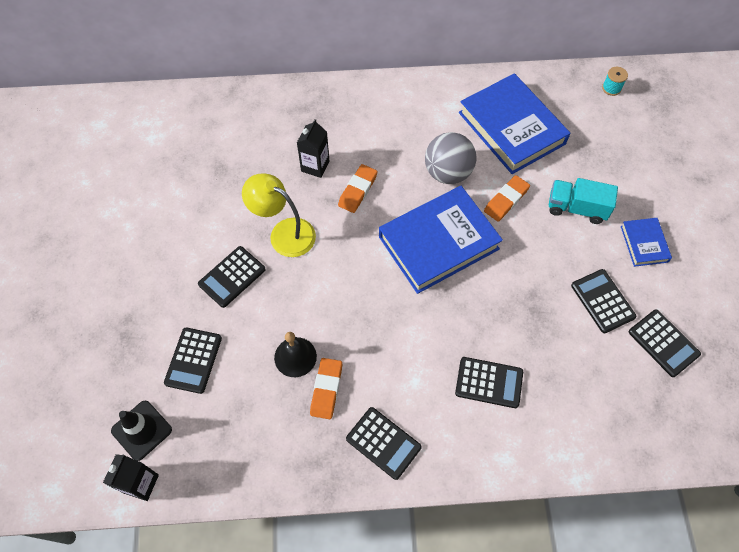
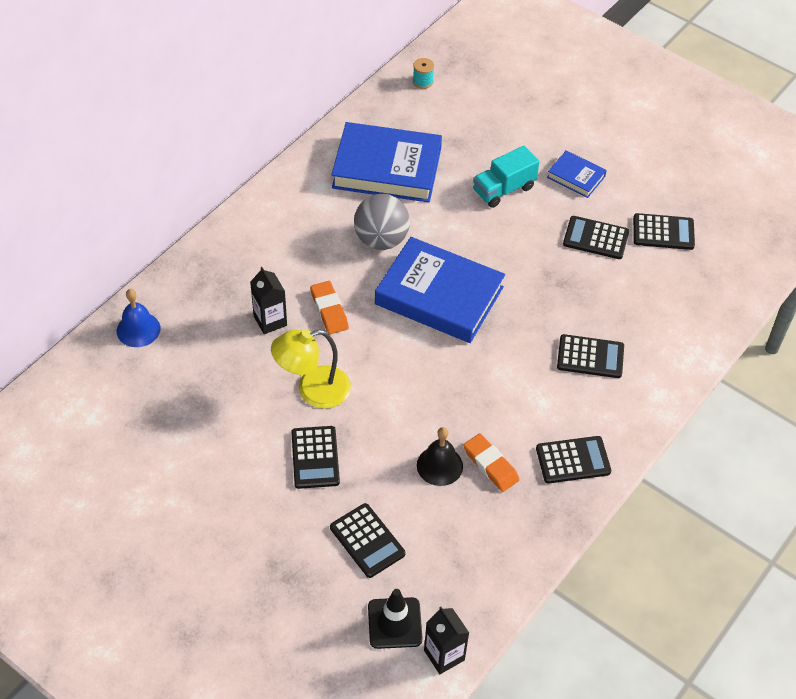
camera: 50 degrees left, 10 degrees down
(238, 107) = (138, 329): none -> blue bell
(438, 243) = (439, 295): blue book -> blue book turned 75 degrees counterclockwise
(489, 382) = (590, 357): black calculator -> black calculator turned 45 degrees clockwise
(506, 200) = (448, 224): orange eraser -> none

